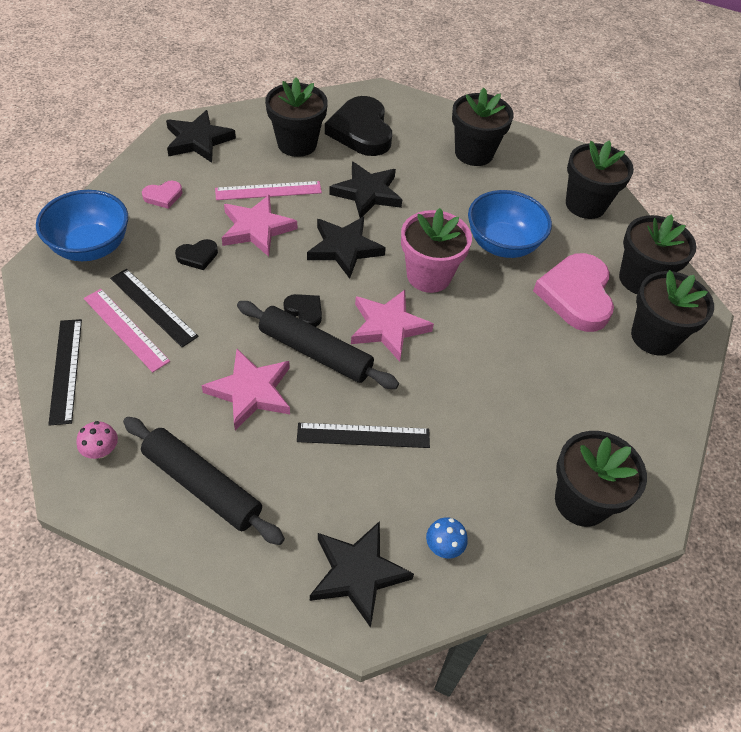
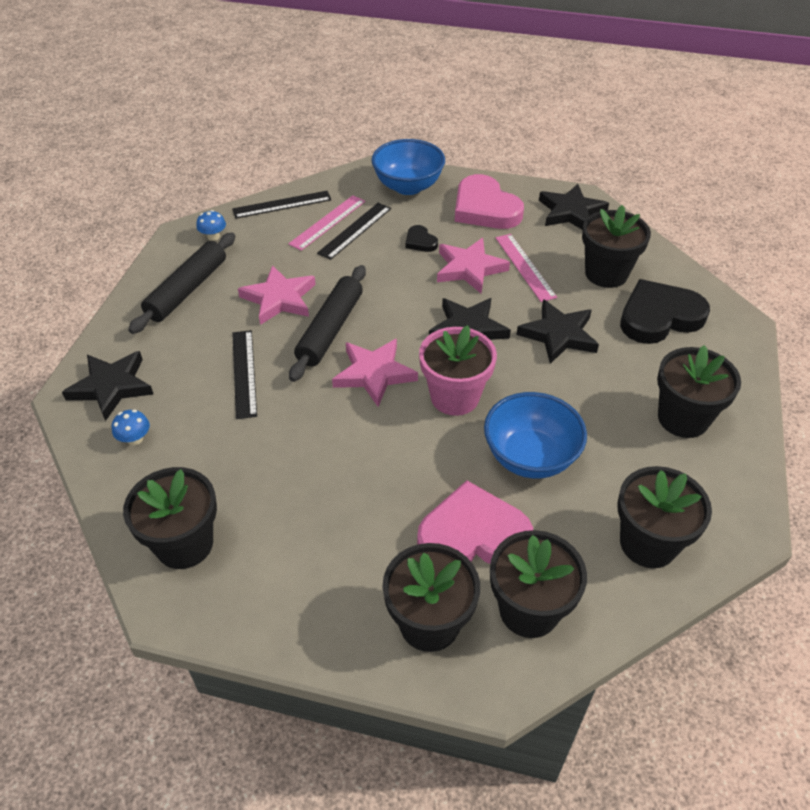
camera: 85 degrees right, 5 degrees down
(101, 450) = (213, 236): pink mushroom -> blue mushroom
(163, 196) = (485, 208): pink heart -> pink heart, size x2.18
(304, 311) = (377, 315): black heart -> none

